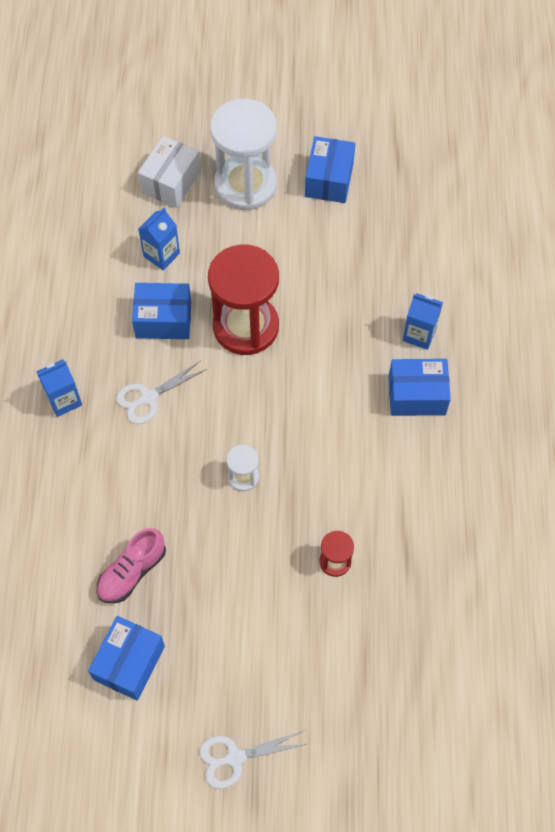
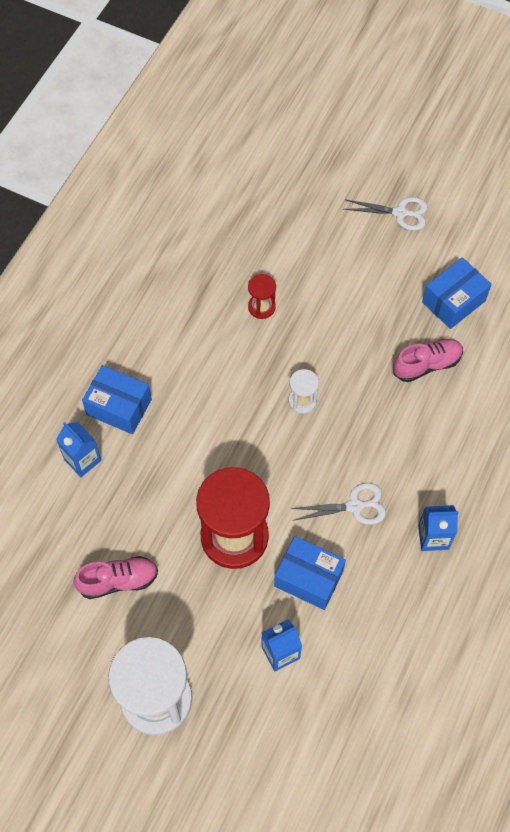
camera: 155 degrees left, 0 degrees up
(171, 182) = (232, 740): white box -> none
(326, 252) = (118, 581): none -> pink shoe
(329, 180) = (68, 665): blue box -> none

